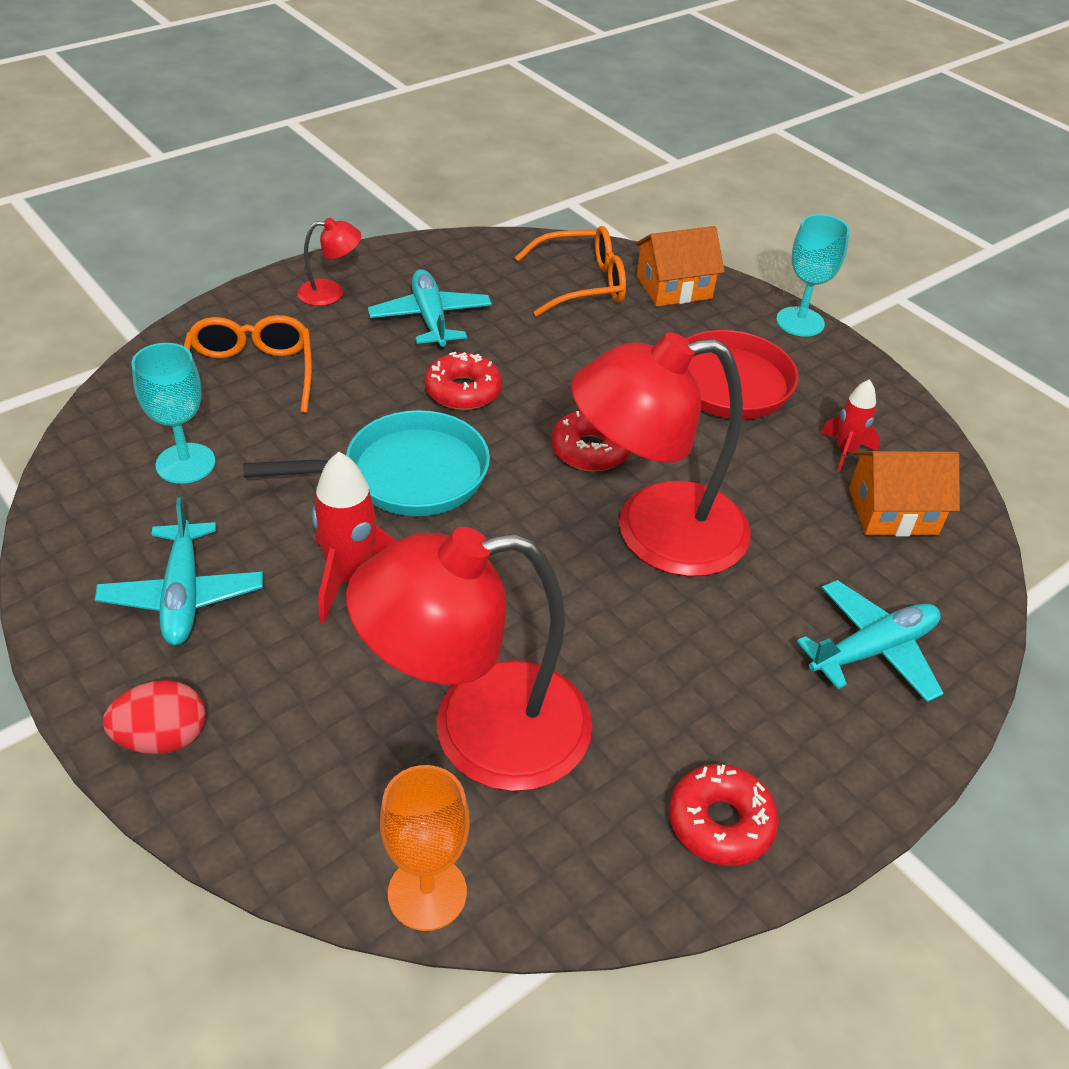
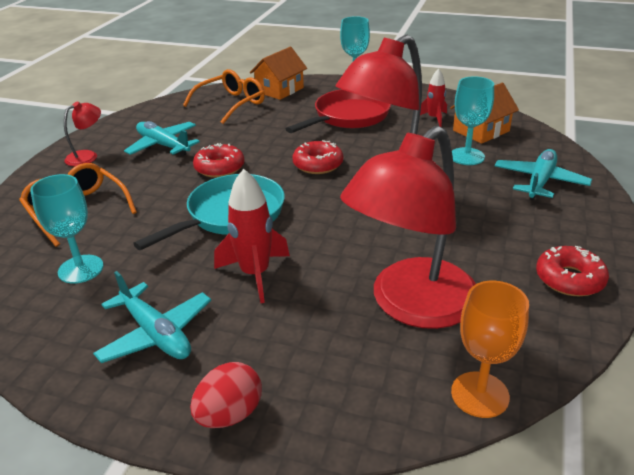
camera: 30 degrees left, 10 degrees down
(815, 546) = (467, 156): none -> turquoise goblet

